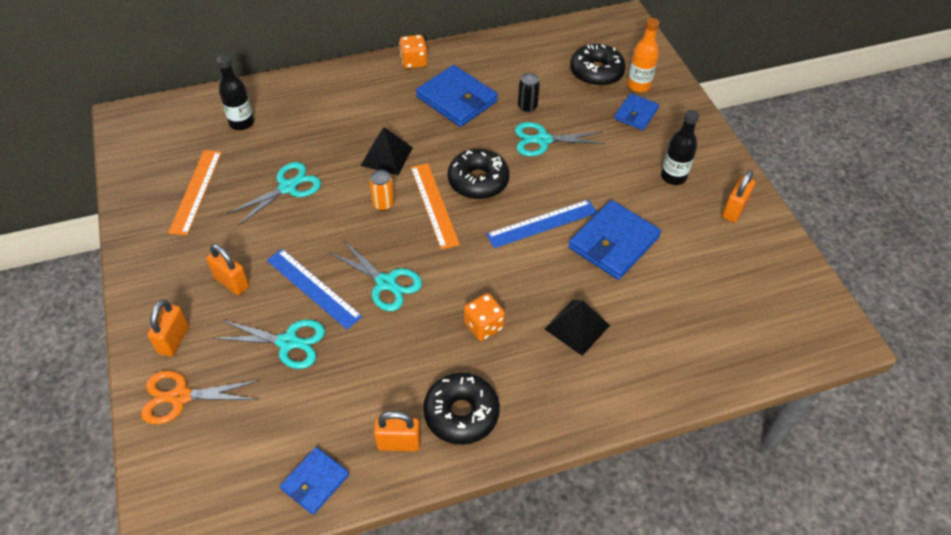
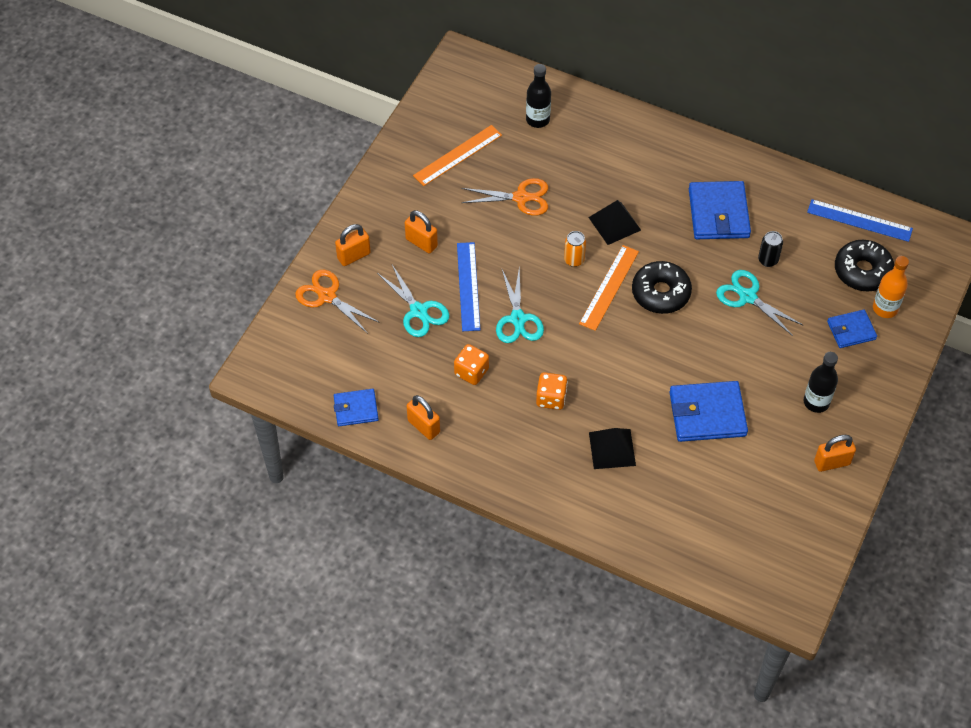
camera: 45 degrees right, 5 degrees up
(232, 282) = (421, 242): orange padlock -> orange padlock turned 45 degrees counterclockwise
(287, 187) = (521, 198): turquoise scissors -> orange scissors
(414, 62) = (720, 155): orange dice -> orange dice (471, 372)
(461, 413) = (478, 440): black donut -> none
(542, 223) = (671, 360): blue ruler -> blue ruler (859, 220)

